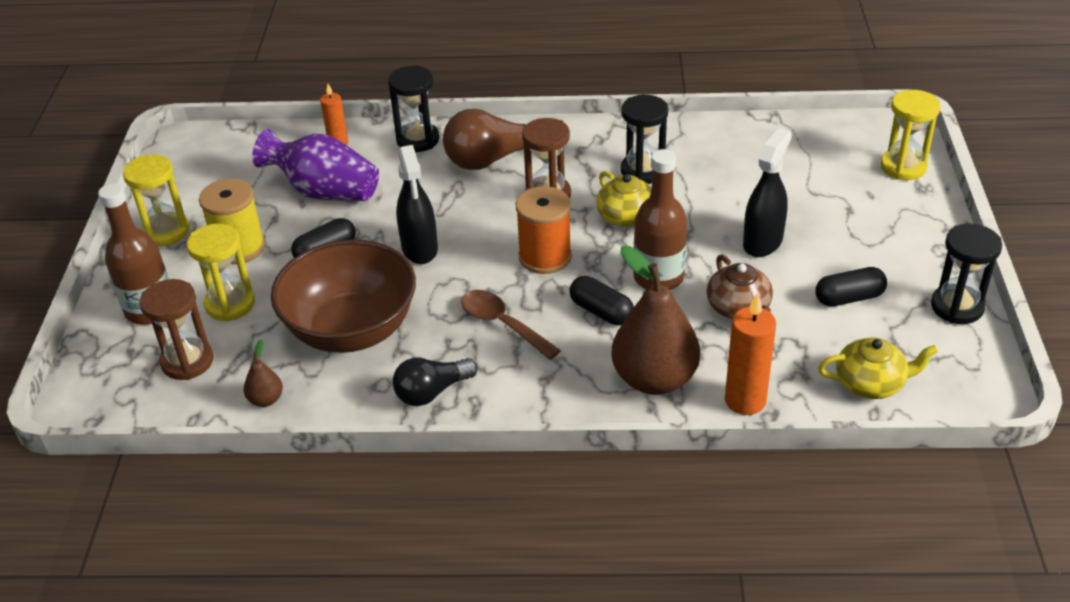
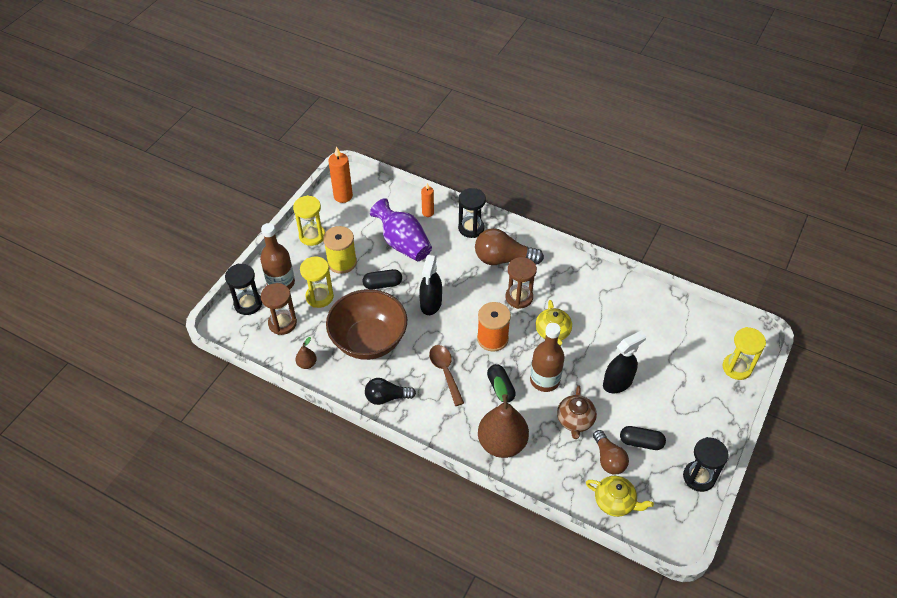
camera: 25 degrees right, 10 degrees up
(643, 171) = (581, 304): black hourglass -> black hourglass (248, 304)
(745, 400) = (540, 479): orange candle -> orange candle (343, 196)
(821, 335) = (608, 459): none -> brown light bulb

